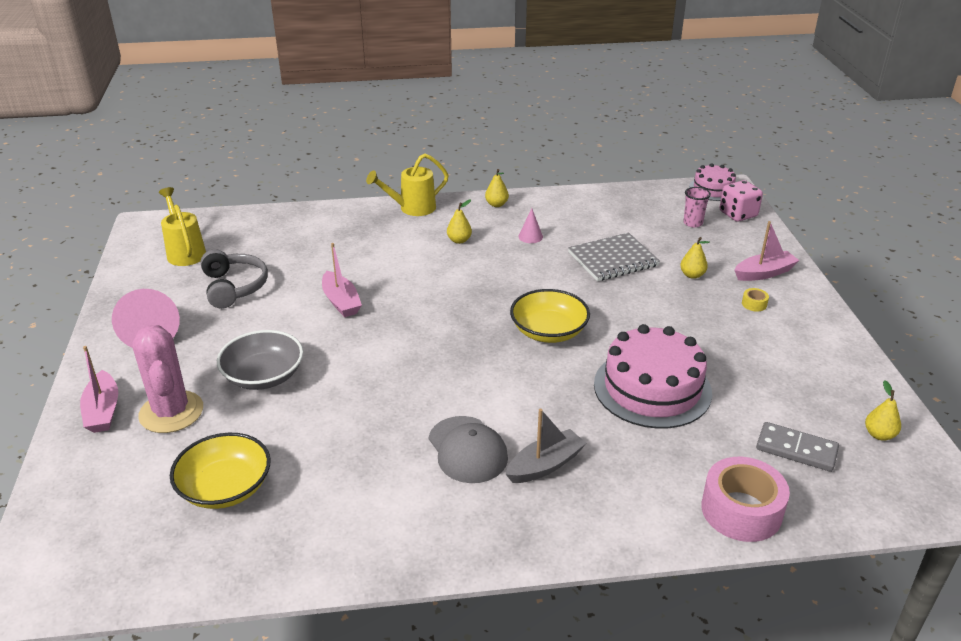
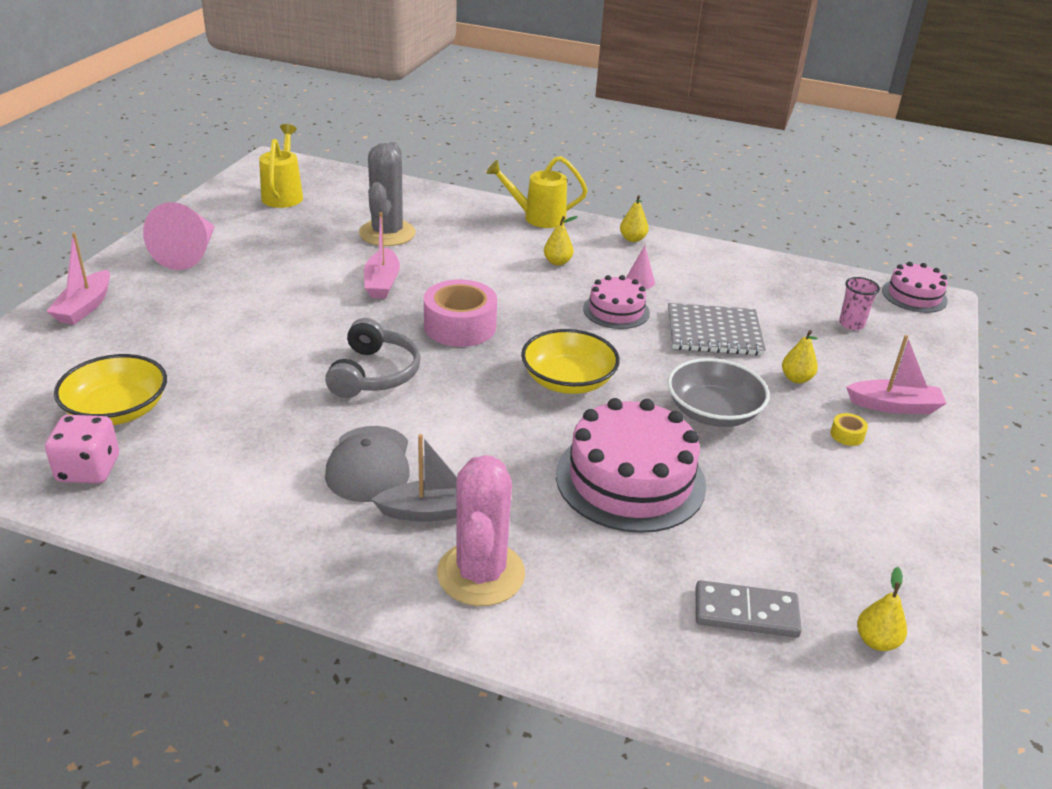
camera: 25 degrees right, 0 degrees up
(171, 412) = (137, 328): pink cactus -> pink cactus (481, 574)
(234, 287) = (296, 238): grey headphones -> grey headphones (374, 374)
(263, 376) = (246, 325): grey bowl -> grey bowl (713, 412)
(306, 258) = (387, 233): none -> grey cactus
(534, 265) = (616, 310): none -> pink cake
(738, 214) = (921, 332): pink dice -> pink dice (88, 469)
(741, 510) = (610, 650): pink tape -> pink tape (460, 326)
(796, 449) = (746, 613): grey domino -> grey domino turned 45 degrees counterclockwise

